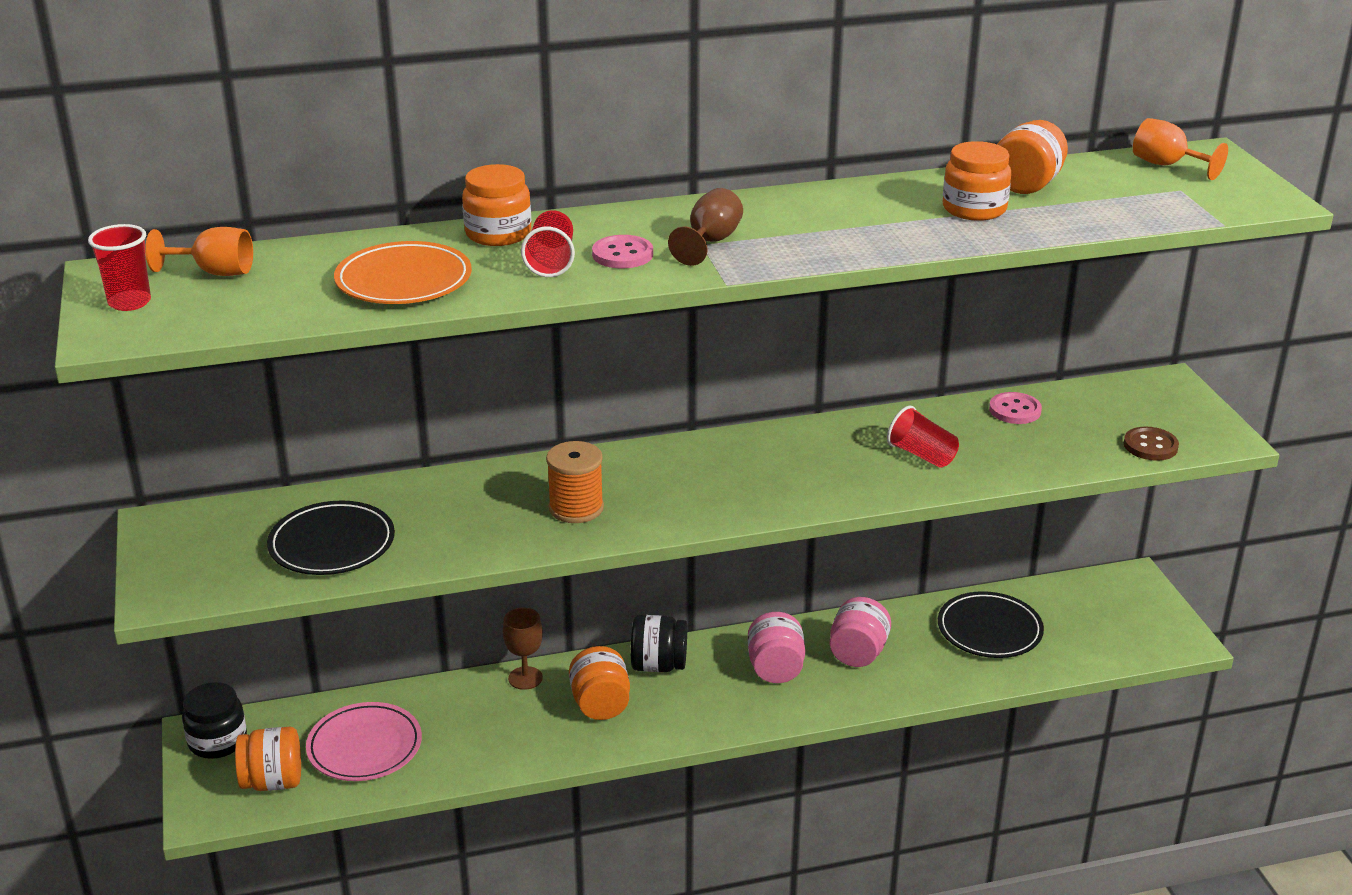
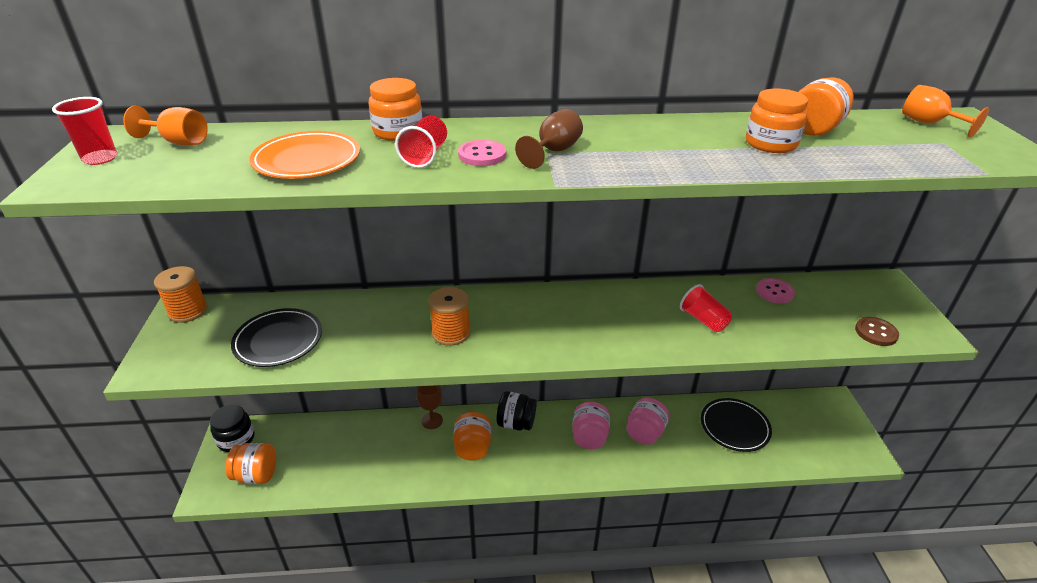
camera: 10 degrees right, 5 degrees up
(173, 523) = (188, 311): none -> orange spool
(364, 746) = (320, 457): pink plate -> none

